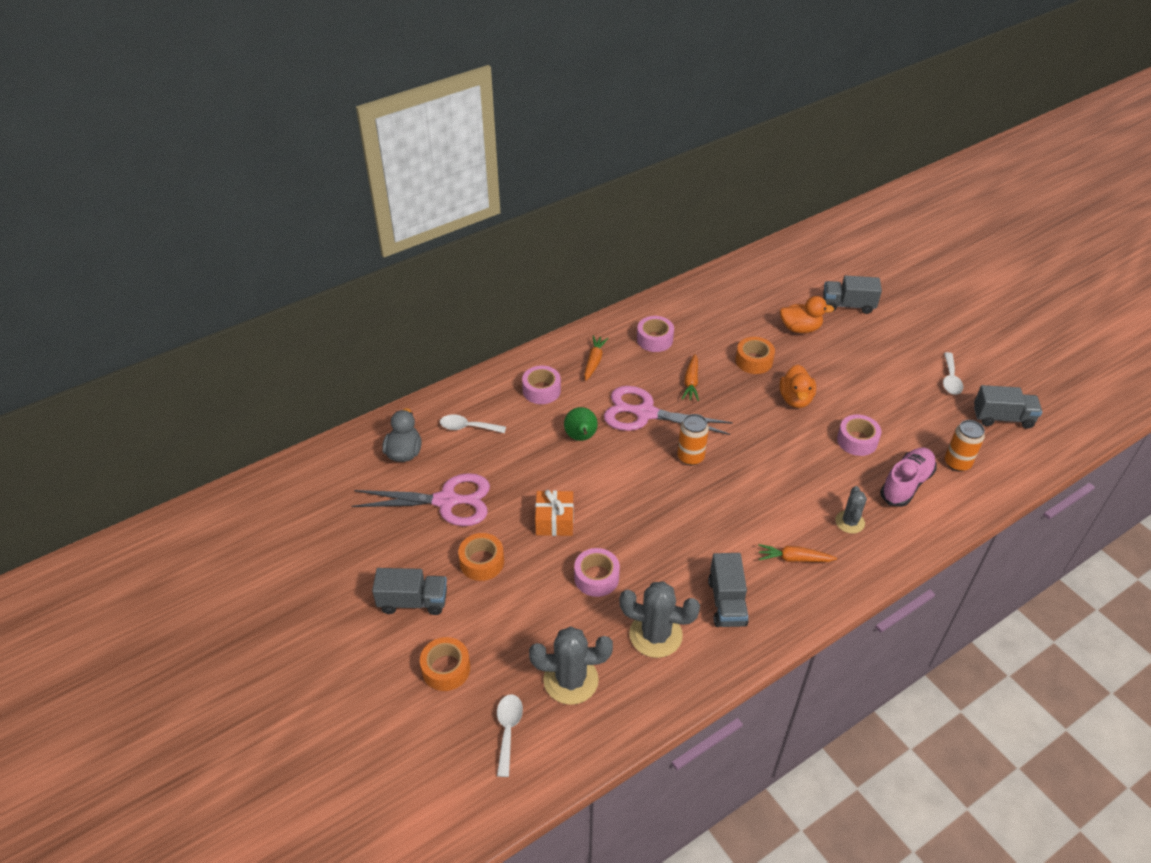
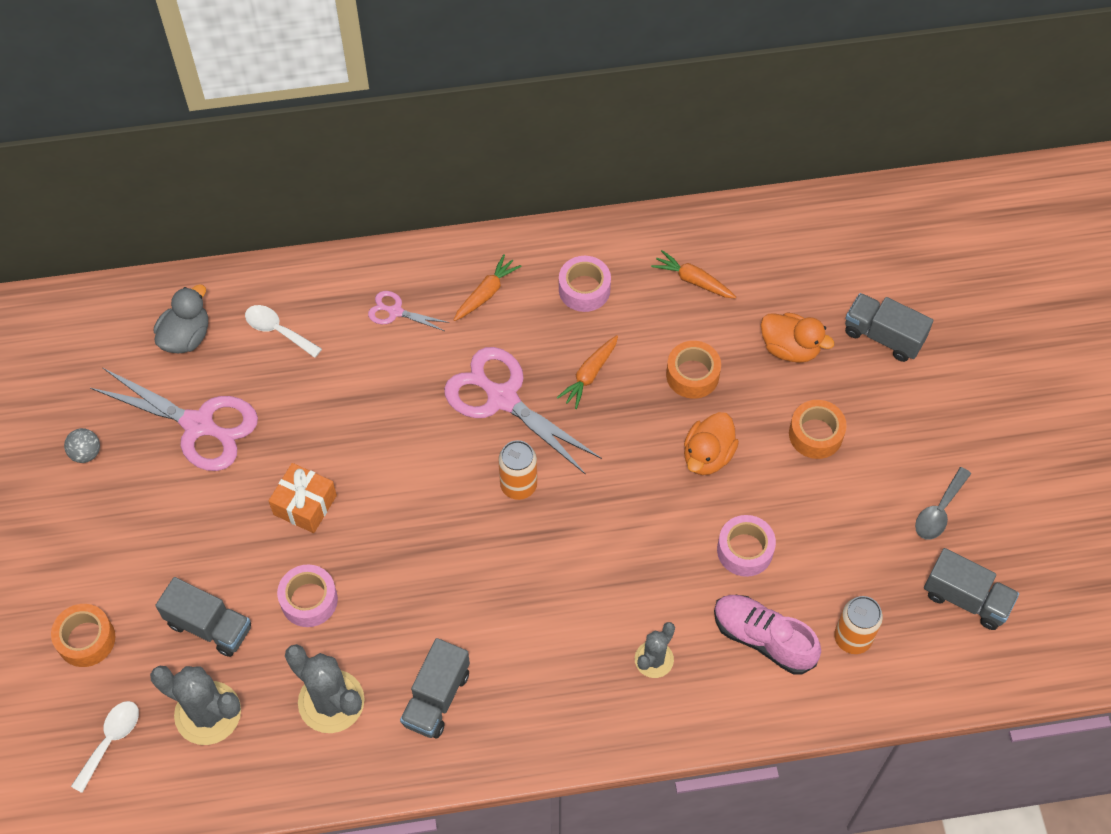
camera: 25 degrees right, 15 degrees up
(372, 548) = (86, 453): none -> grey ball
(413, 601) = (94, 541): grey truck -> grey truck (209, 626)
(482, 562) = (194, 523): orange tape -> orange tape (815, 434)
(541, 390) = (395, 312): pink tape -> pink scissors
(581, 437) = (403, 401): green pear -> none
(794, 559) = (552, 678): orange carrot -> orange carrot (693, 280)
(906, 484) = (763, 639): pink shoe -> pink shoe turned 120 degrees counterclockwise
(950, 379) = (939, 511): white spoon -> grey spoon

